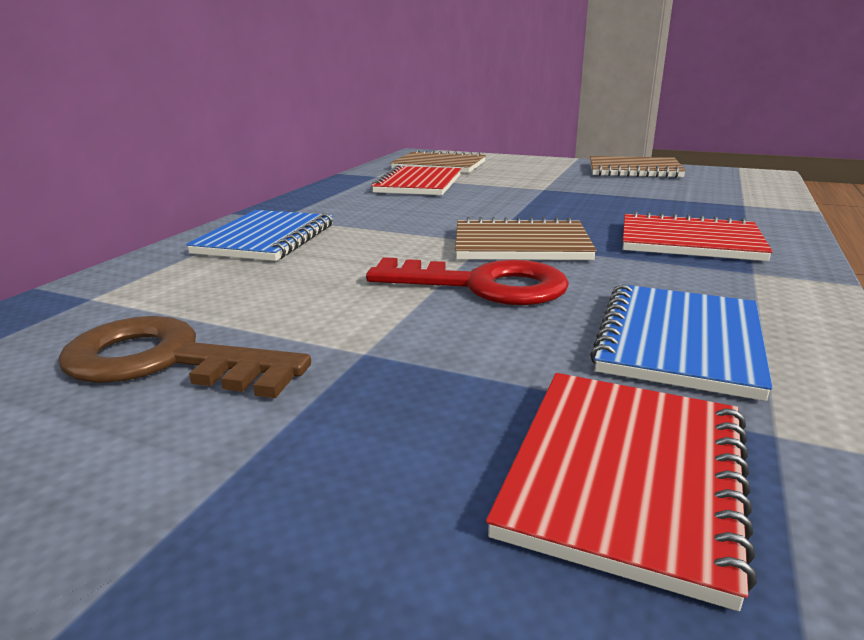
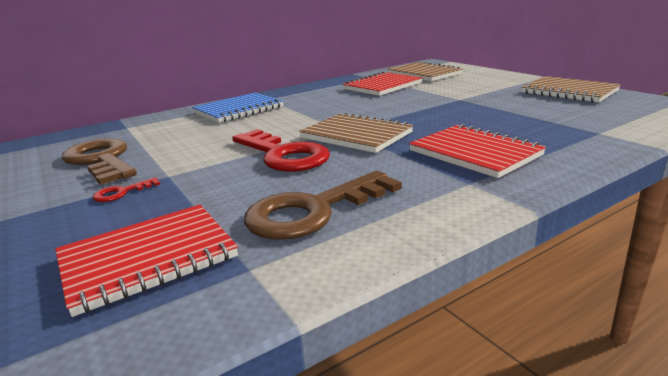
camera: 35 degrees right, 0 degrees up
(341, 399) = (121, 192): none -> red key
(679, 342) = (313, 211): blue notebook -> brown key

